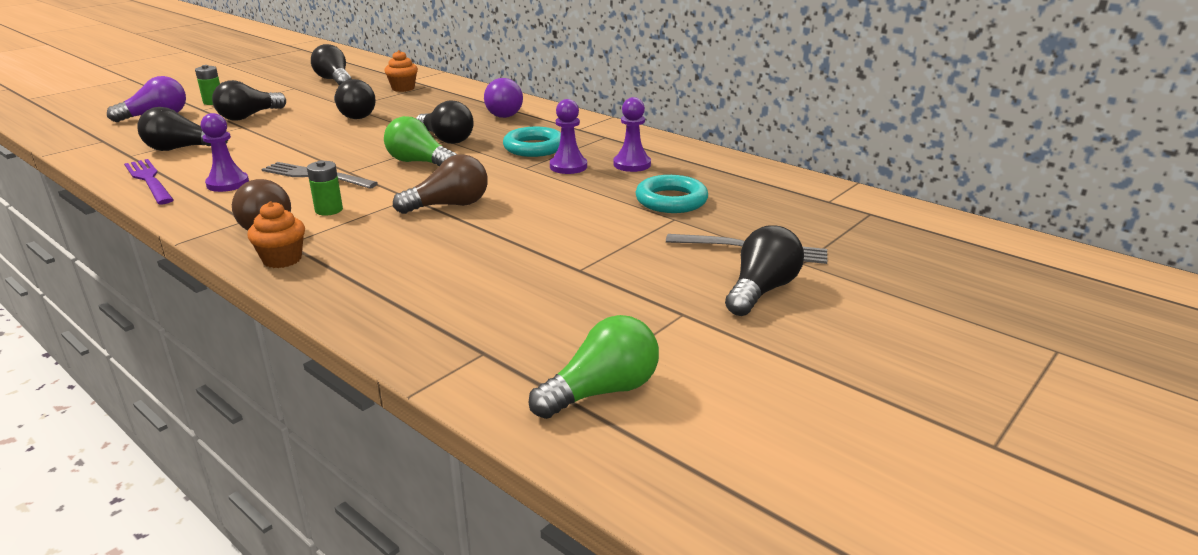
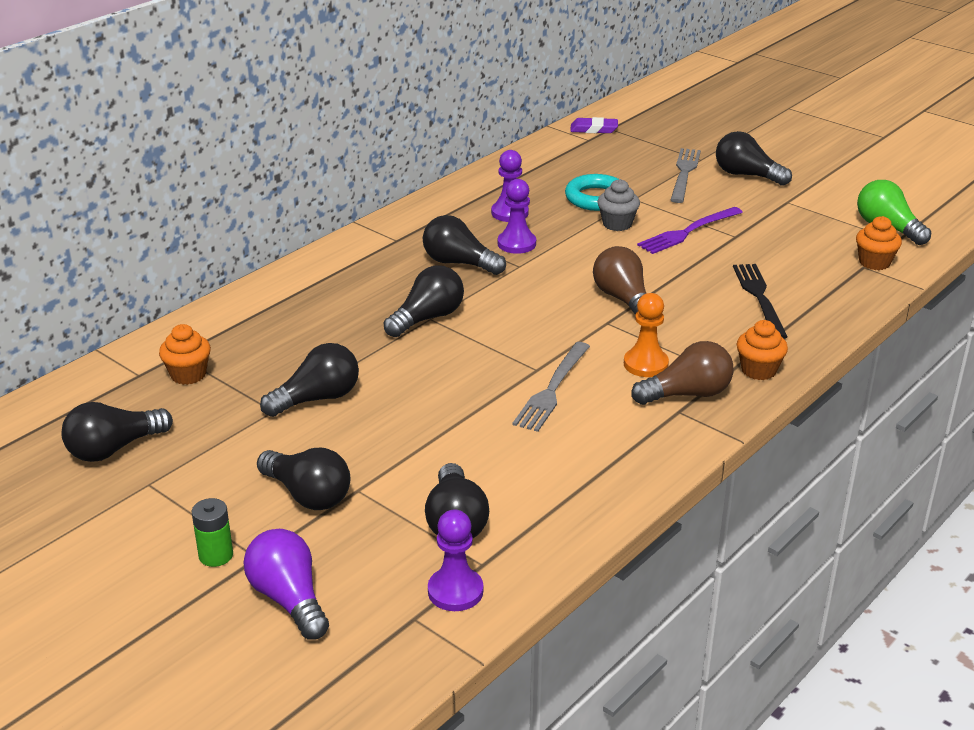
camera: 90 degrees left, 5 degrees up
(149, 180) = (576, 513): purple fork -> purple fork (688, 232)
(228, 183) = (581, 447): purple pawn -> purple pawn (455, 591)
(329, 210) = (645, 364): green battery -> orange pawn
(419, 162) = (507, 327): green light bulb -> none
(426, 272) = (759, 298): none -> black fork
(492, 363) = (874, 262): none -> orange cupcake
(504, 113) = (329, 287): purple light bulb -> none
(534, 147) = (459, 263): turquoise ring -> black light bulb
(609, 208) = (617, 224): none -> grey cupcake
(861, 204) = (594, 129): none -> purple eraser

